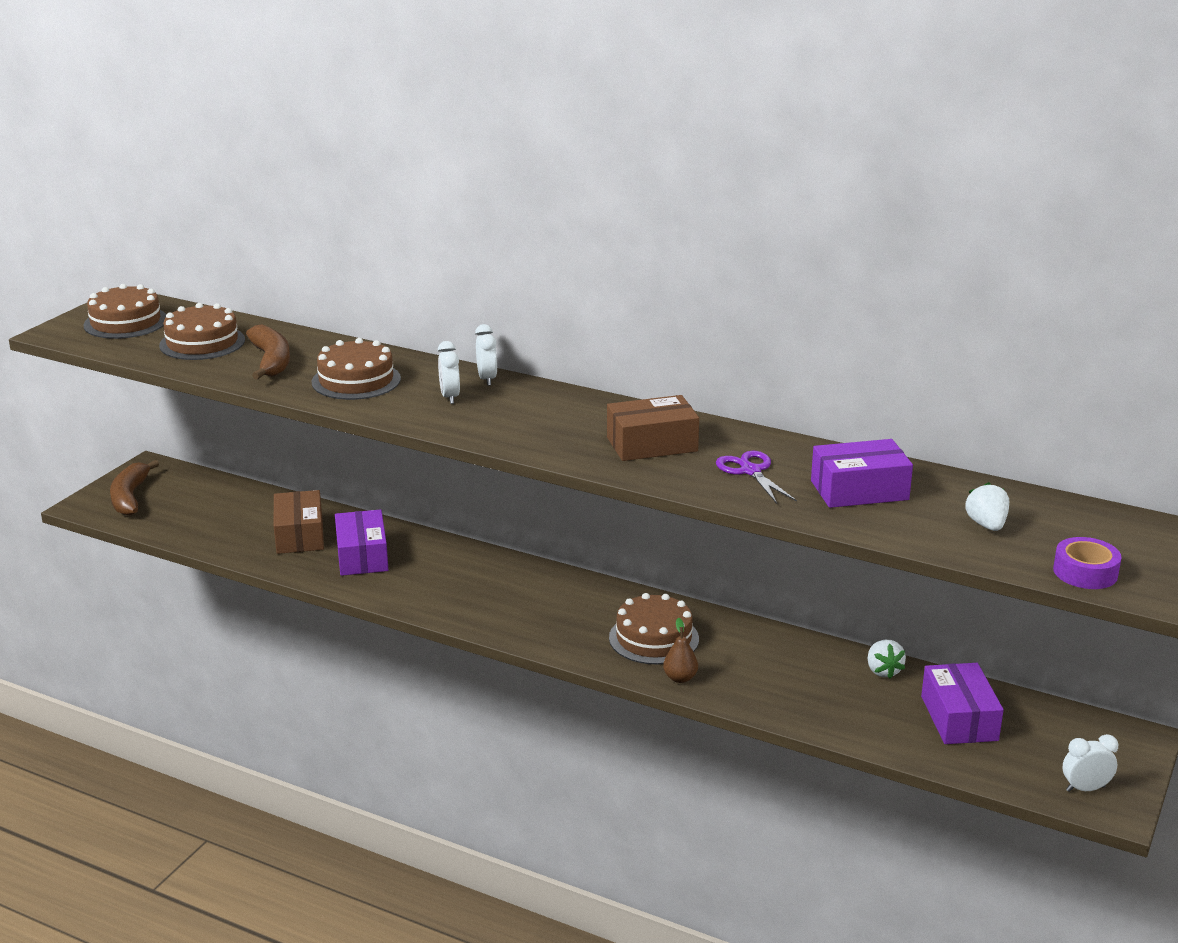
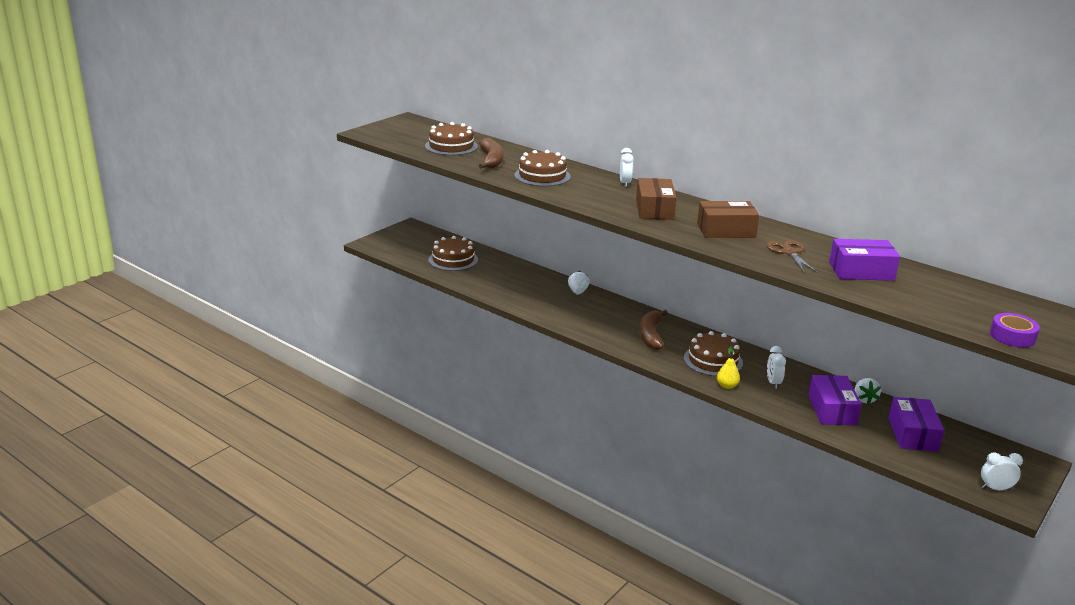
camera: 10 degrees right, 0 degrees up
(125, 322) = (407, 131): brown cake -> brown cake (453, 260)
(130, 497) = (397, 242): brown banana -> brown banana (651, 335)
(299, 535) = (497, 274): brown box -> brown box (654, 209)
(362, 556) = (533, 291): purple box -> purple box (832, 410)
(450, 397) = (599, 191): white clock -> white clock (773, 383)
(680, 678) = (727, 386): brown pear -> yellow pear
(750, 471) = (789, 252): purple scissors -> brown scissors
(986, 525) = (946, 301): white strawberry -> white strawberry (578, 292)

